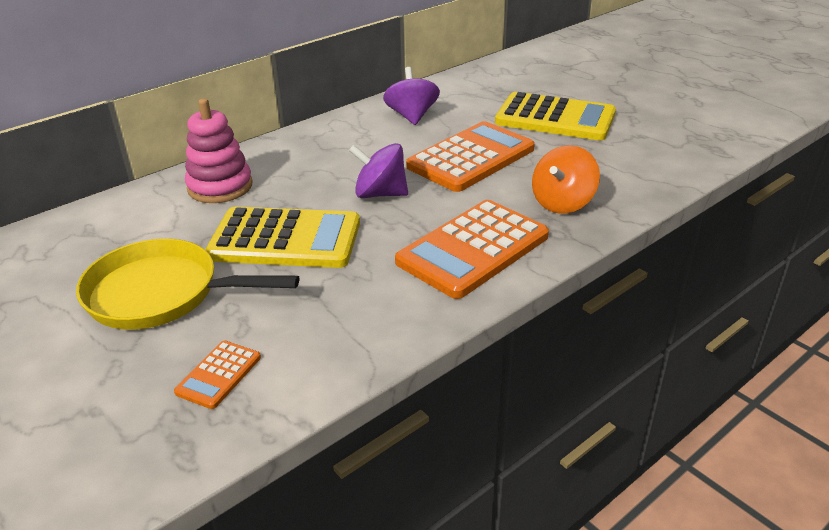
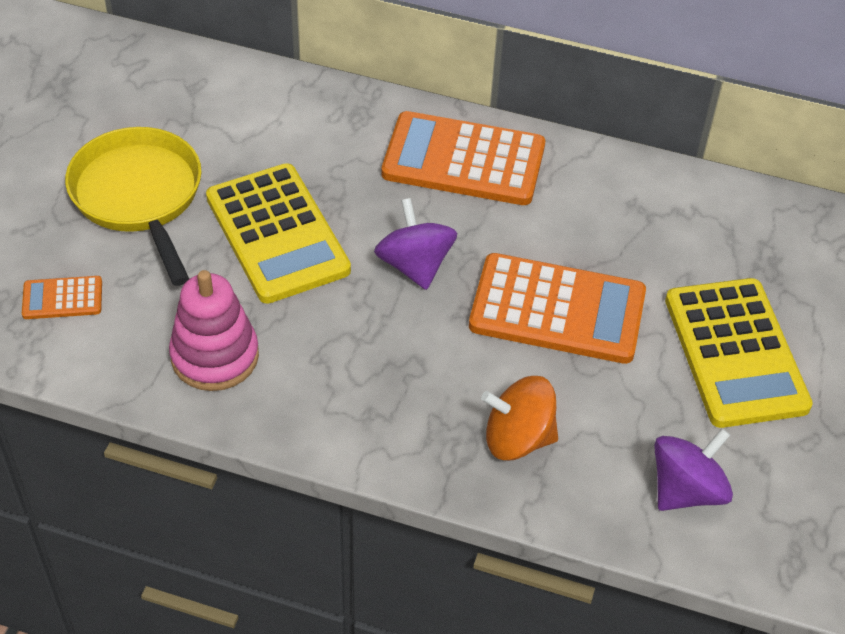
camera: 55 degrees right, 15 degrees up
(220, 187) = (333, 131): pink stacking toy -> pink stacking toy (215, 356)
(412, 116) = (617, 207): purple spinning top -> purple spinning top (686, 490)
(473, 249) = (363, 393): orange calculator -> orange calculator (463, 160)

